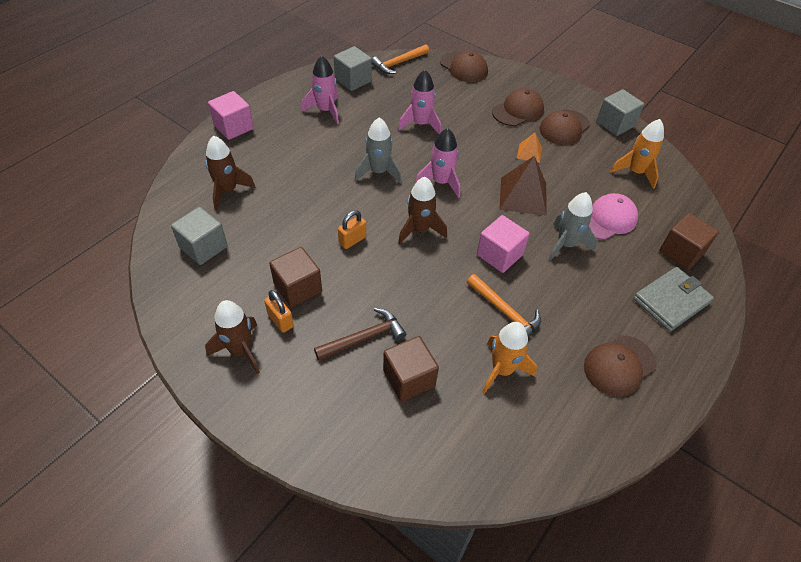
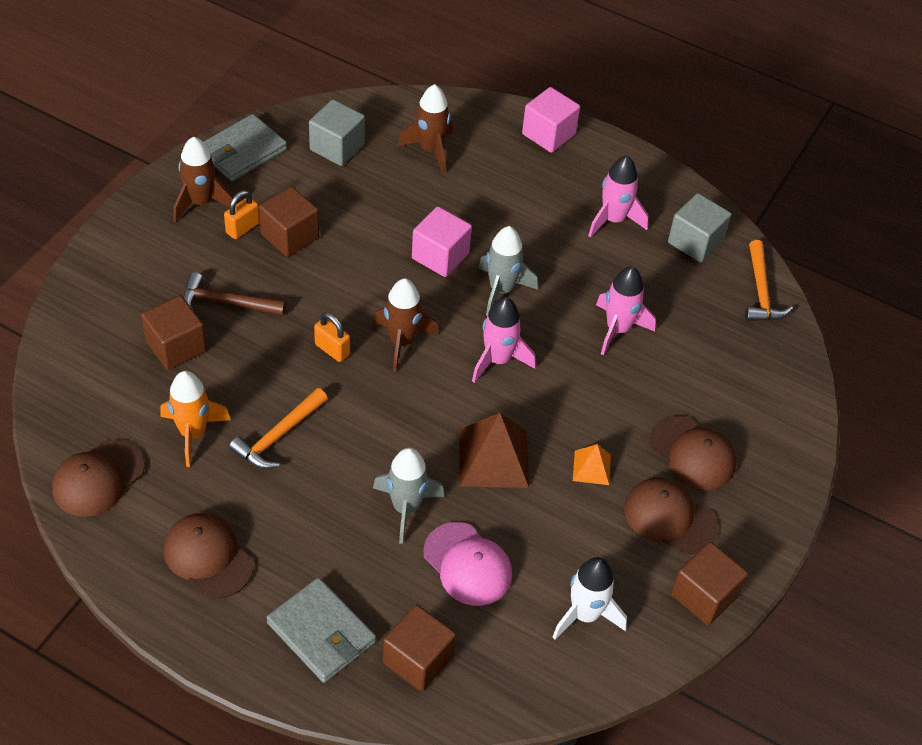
camera: 80 degrees right, 0 degrees up
(184, 314) = (242, 151): none -> grey wallet
(352, 240) = (371, 276): orange padlock -> orange padlock (332, 349)
(364, 338) = (226, 302): brown hammer -> brown hammer turned 135 degrees clockwise
(398, 63) = (760, 292): orange hammer -> orange hammer turned 135 degrees counterclockwise
(464, 67) = (784, 377): brown cap -> brown cap (98, 478)
(499, 255) = (373, 429): pink cube -> pink cube (440, 256)
(615, 124) = (704, 595): grey cube -> brown cube
(635, 172) = (585, 615): orange rocket -> white rocket

